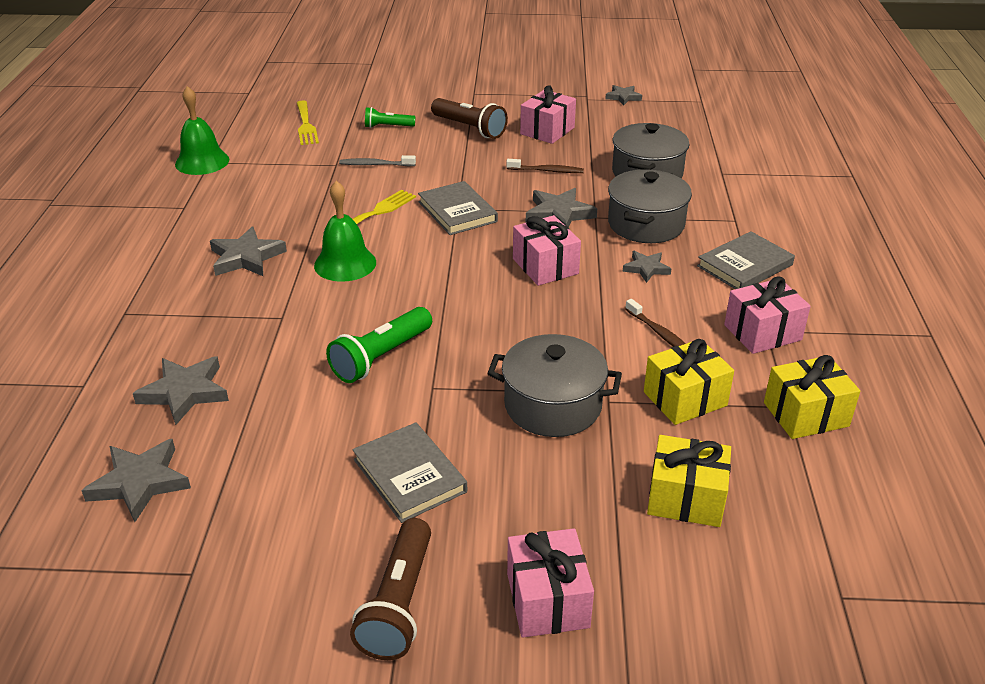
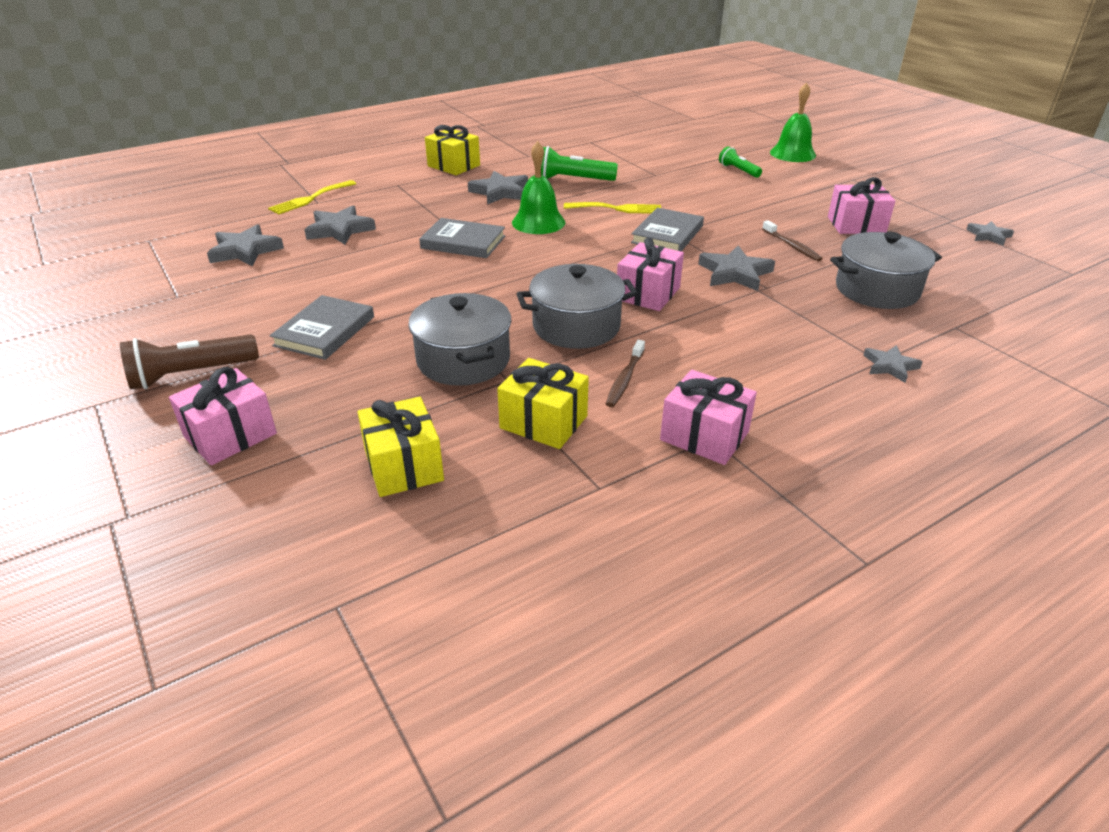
camera: 55 degrees right, 0 degrees up
(202, 162) = (587, 140): green bell -> green bell (792, 154)
(306, 125) = (687, 148): yellow fork -> yellow fork (310, 199)
(375, 164) = (679, 186): grey toothbrush -> none
(381, 357) = (446, 274): green flashlight -> green flashlight (572, 180)
(469, 128) = (795, 196): brown flashlight -> none
(646, 224) = (788, 317): grey pot -> grey pot (576, 326)
(646, 268) = (717, 340): grey star -> grey star (890, 366)
(745, 265) = (806, 391): grey book -> grey book (463, 242)
(806, 414) = (599, 503): yellow gift -> yellow gift (454, 166)

